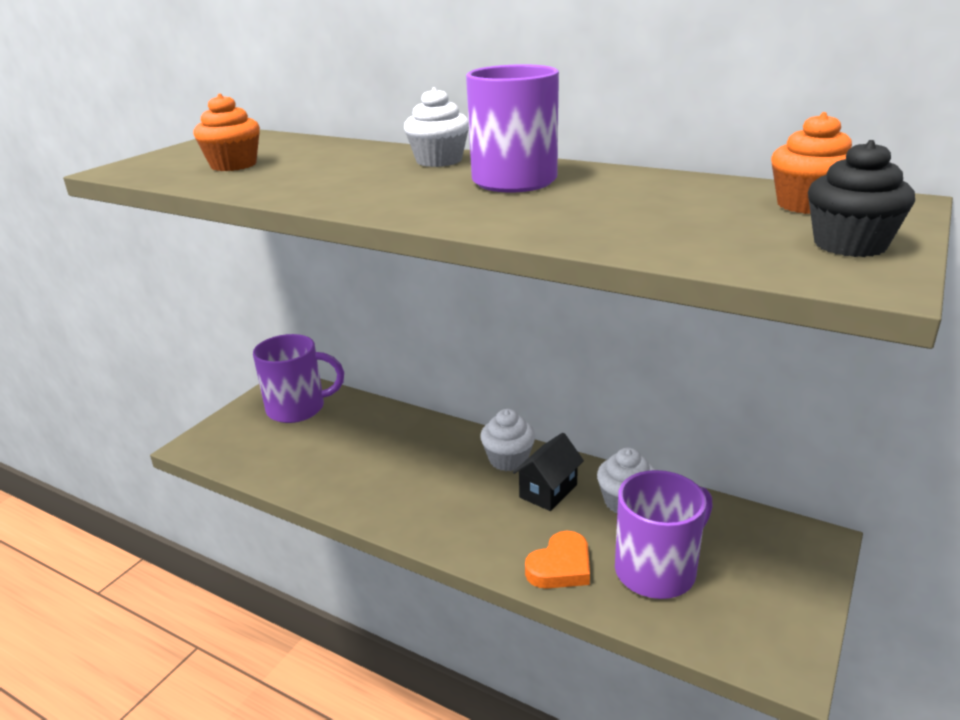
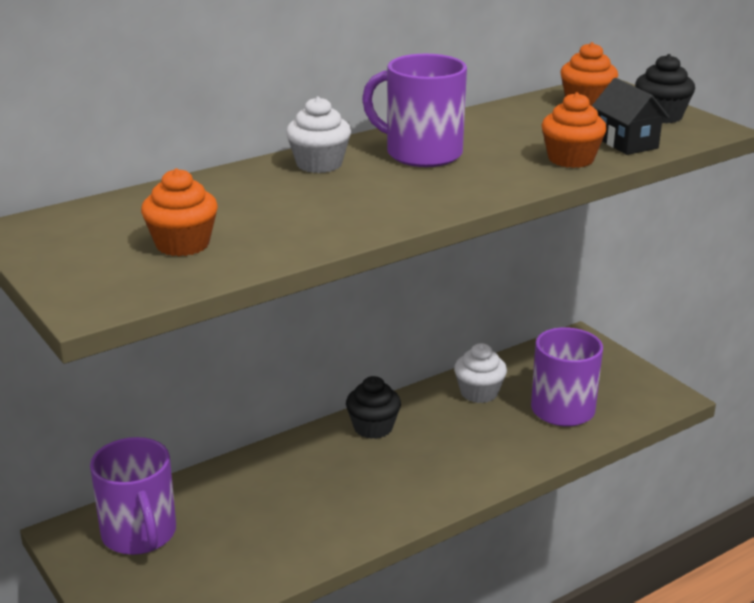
camera: 65 degrees left, 0 degrees up
(298, 408) = (139, 534): purple mug -> purple mug turned 135 degrees clockwise
(508, 459) = (373, 427): white cupcake -> black cupcake
(548, 491) = (435, 422): black house -> black house (626, 143)
(560, 566) = (528, 447): orange heart -> none
(595, 230) = (570, 159): none -> orange cupcake

